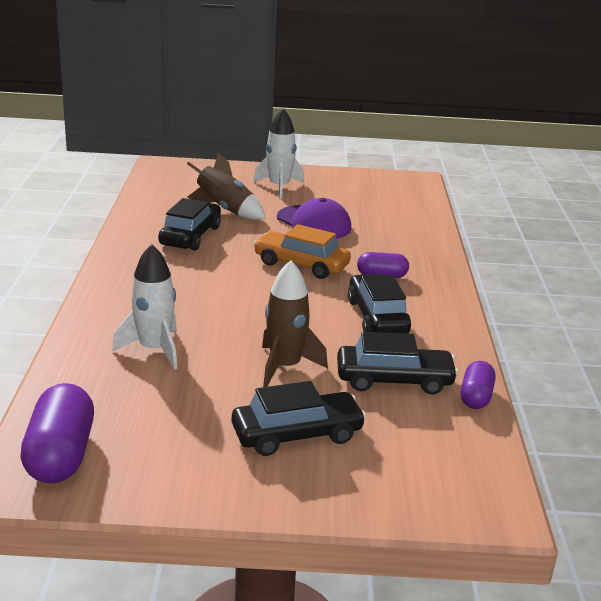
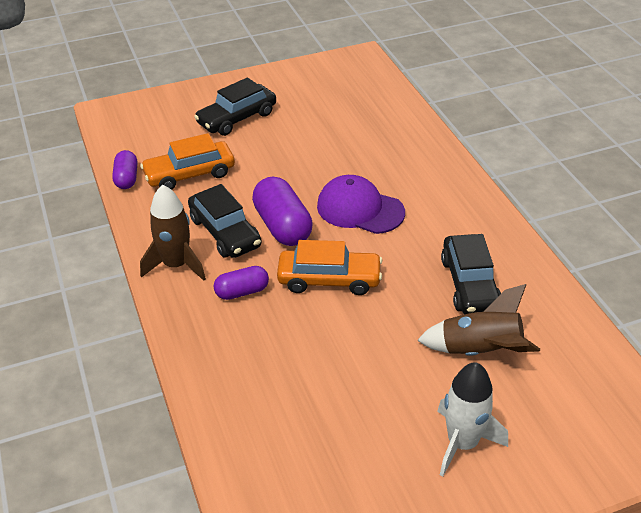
camera: 160 degrees right, 15 degrees up
(60, 455) = (356, 72): purple capsule -> purple capsule (283, 226)
(154, 349) = (372, 146): white rocket -> none
(285, 367) = (272, 161): brown rocket -> brown rocket (176, 265)
(314, 223) = (361, 365): purple cap -> purple cap (360, 209)
(394, 380) = (189, 174): black car -> orange car

